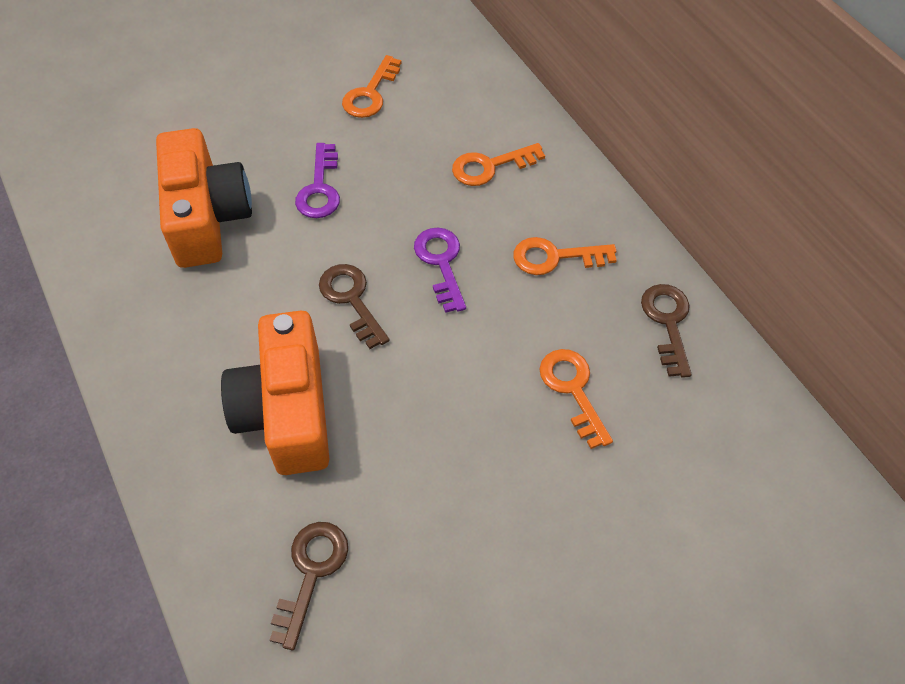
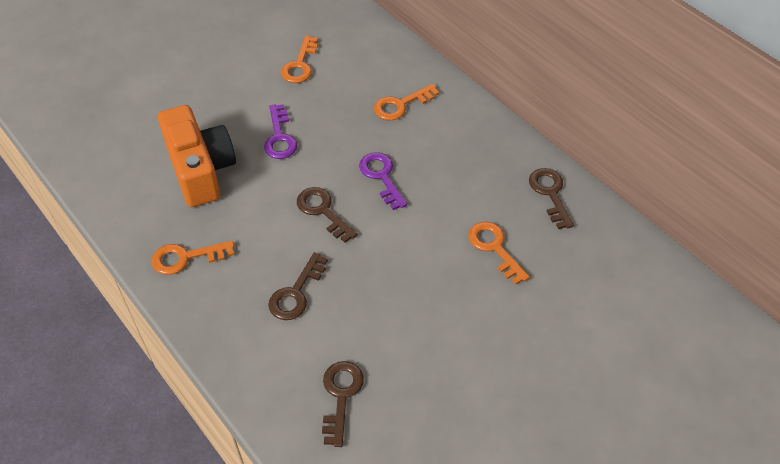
camera: 10 degrees left, 5 degrees down
(287, 411) = (296, 293): orange camera -> brown key
(554, 257) = (461, 161): orange key -> orange key (185, 258)

